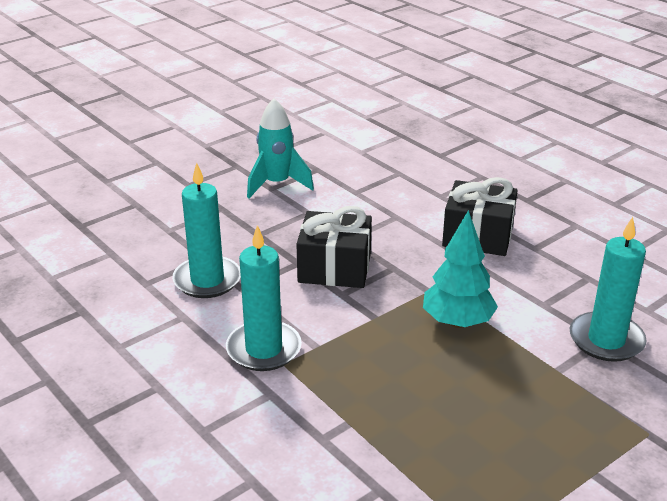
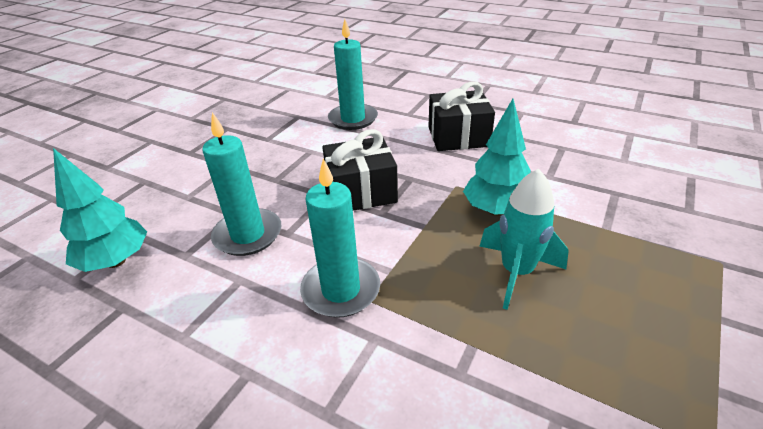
camera: 20 degrees left, 5 degrees up
(88, 272) = (116, 261): none -> turquoise tree
(277, 184) = (270, 135): turquoise rocket -> turquoise rocket (516, 272)
(606, 340) = (618, 192): turquoise candle -> turquoise candle (353, 119)

